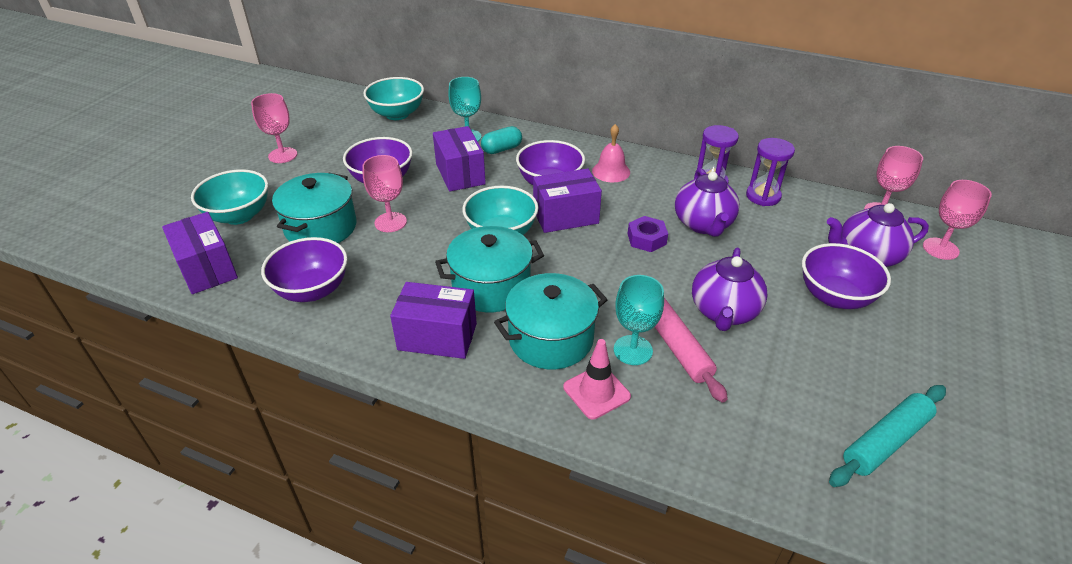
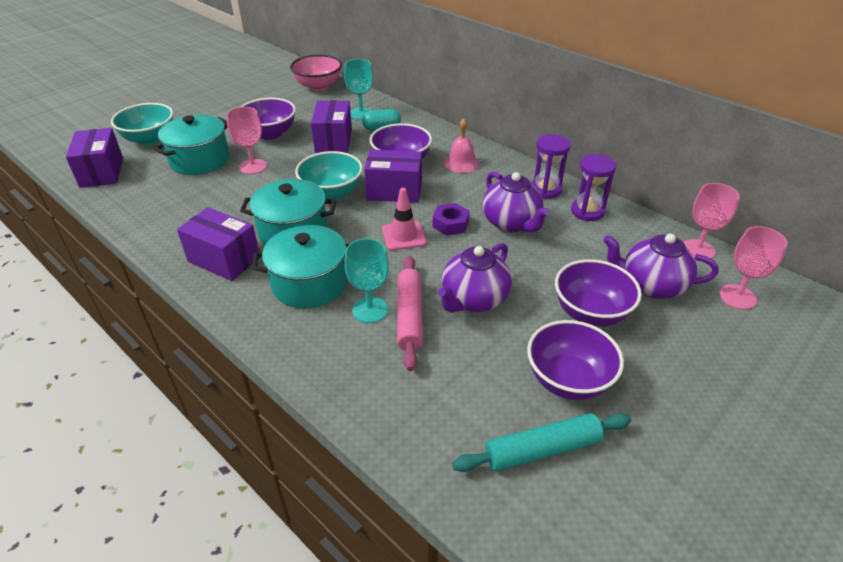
camera: 20 degrees right, 0 degrees up
(283, 155) = (211, 102): pink goblet -> none
(312, 290) = (160, 203): purple bowl -> purple bowl (568, 380)
(397, 114) = (318, 86): turquoise bowl -> pink bowl
(596, 392) = (315, 334): pink traffic cone -> pink traffic cone (404, 236)
(703, 224) = (511, 223): purple teapot -> purple teapot turned 45 degrees counterclockwise

